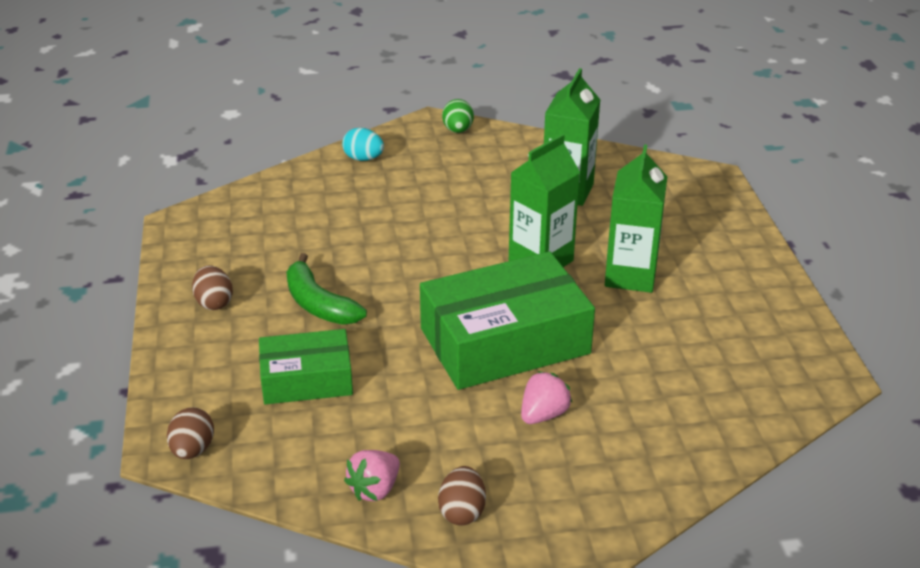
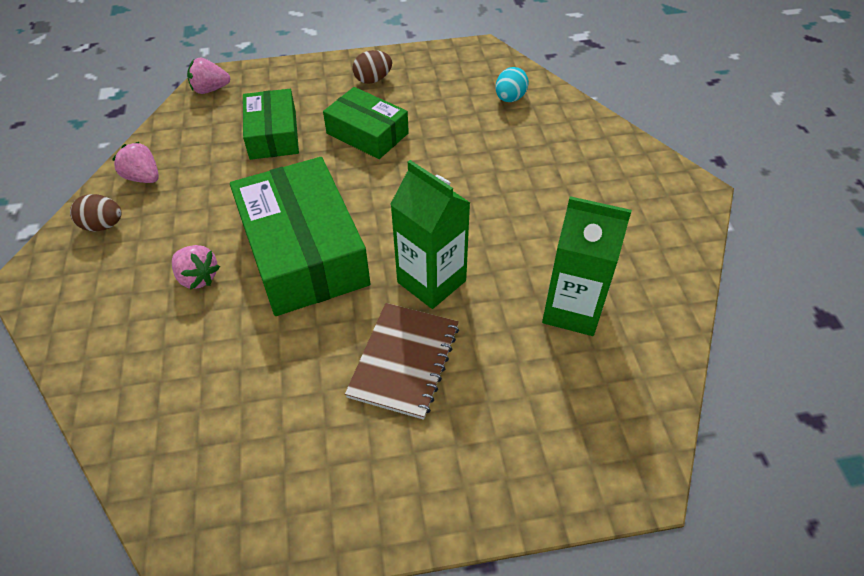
camera: 90 degrees right, 15 degrees up
(192, 450) = (210, 89): brown egg -> pink strawberry
(319, 304) = (367, 133): green banana -> green box
(363, 159) = (604, 144): turquoise egg -> turquoise egg (510, 98)
(458, 130) = (684, 213): green egg -> none
(630, 276) = (404, 361): green carton -> brown notebook

